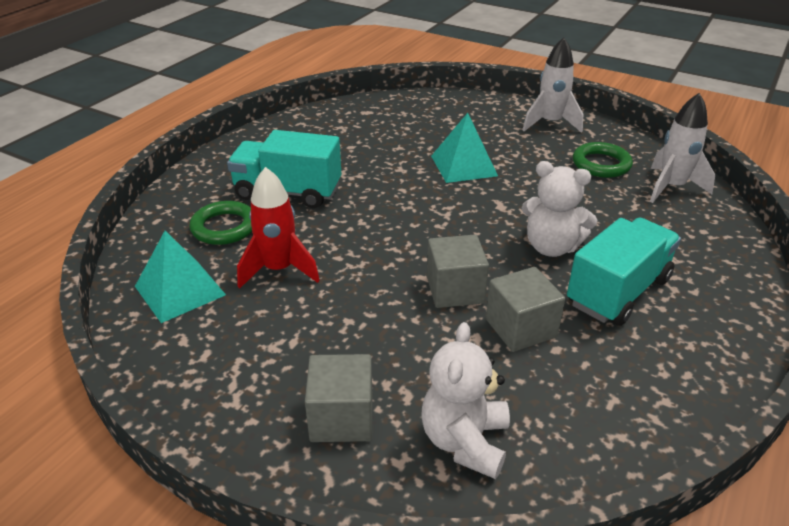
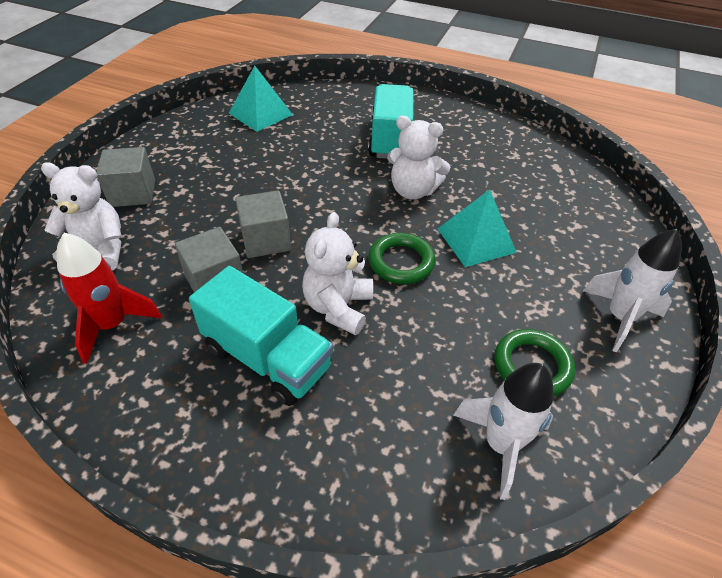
camera: 80 degrees right, 10 degrees up
(224, 227) = (334, 118): green ring -> green ring (401, 262)
(279, 270) = (285, 149): red rocket -> red rocket (112, 325)
(386, 189) = (413, 191): none -> white teddy bear

